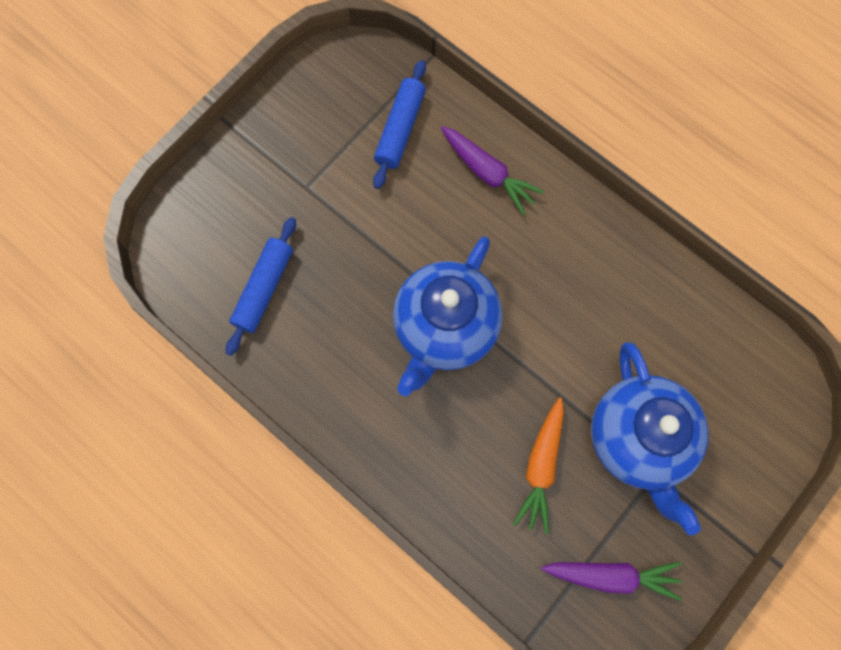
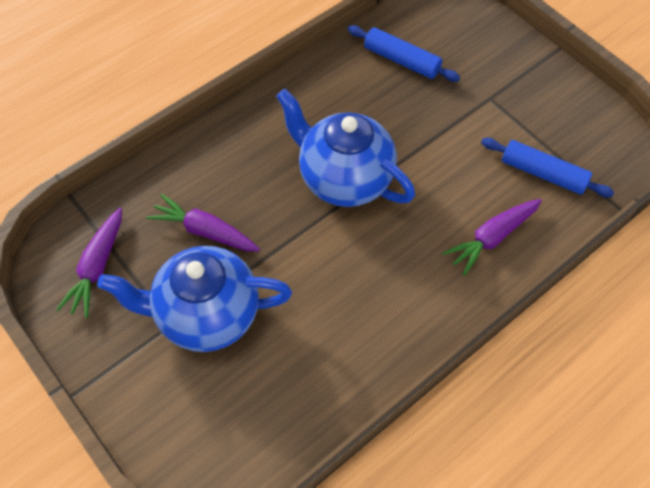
camera: 100 degrees right, 15 degrees down
(541, 467) = (204, 231): orange carrot -> purple carrot

